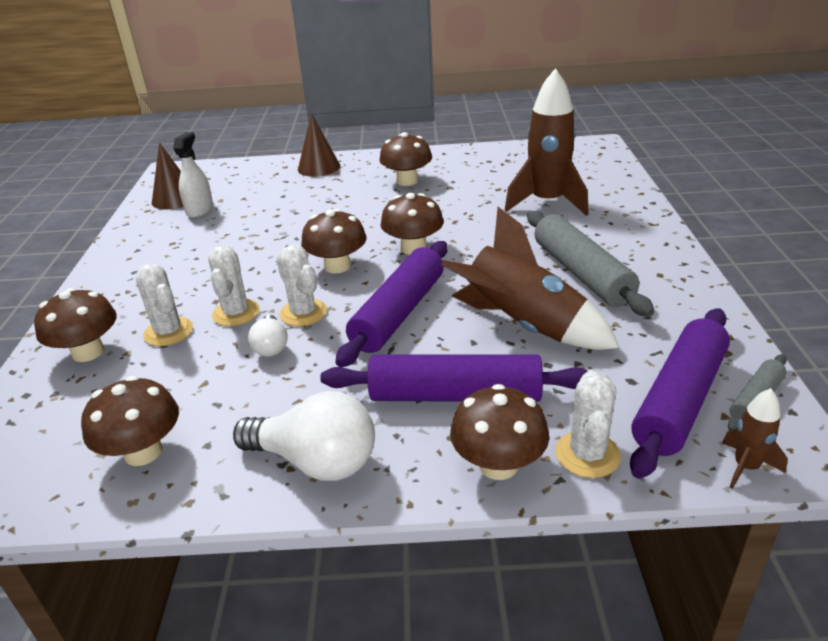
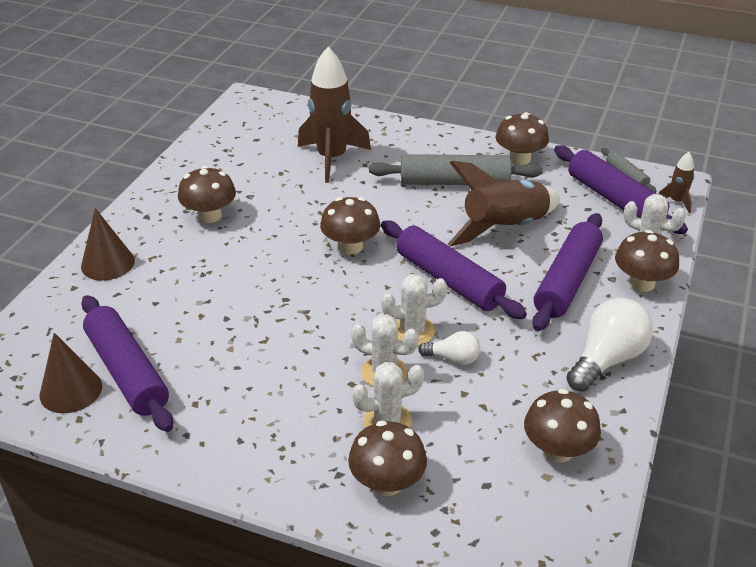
camera: 70 degrees left, 5 degrees up
(199, 210) = (127, 372): white spray bottle -> purple rolling pin
(337, 266) = (347, 296): brown mushroom -> brown mushroom (519, 159)

